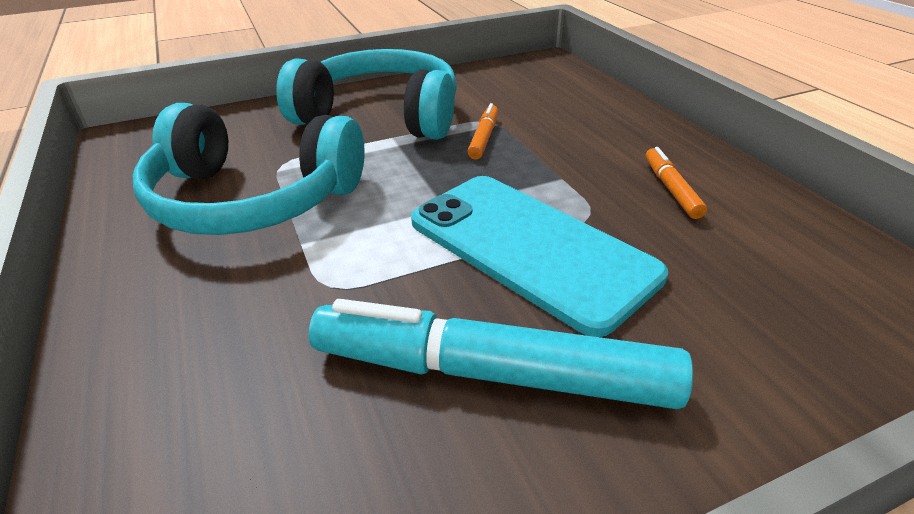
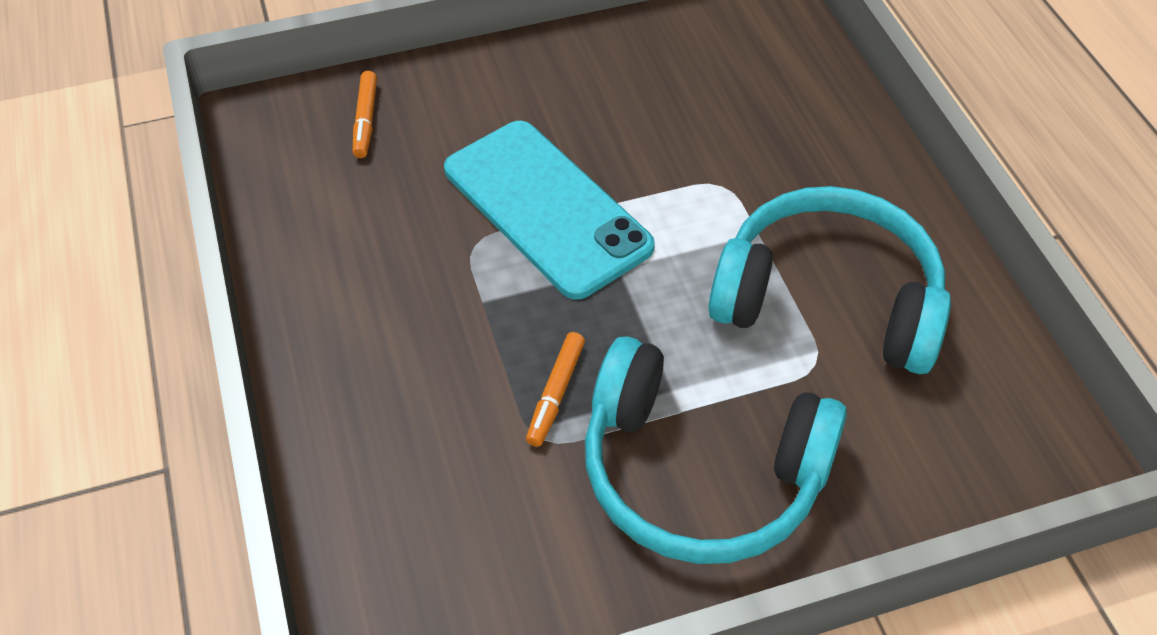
camera: 175 degrees left, 15 degrees up
(492, 372) = (601, 110): turquoise marker -> none
(671, 189) = (373, 271): orange marker -> orange marker (365, 120)

